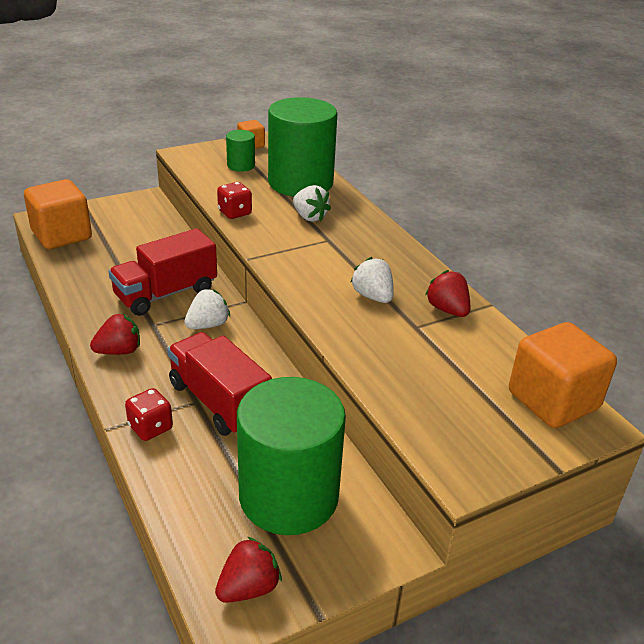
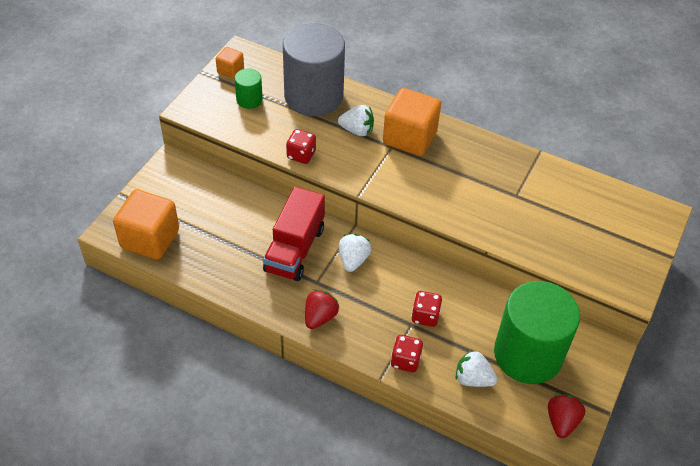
camera: 35 degrees left, 15 degrees up
(219, 402) = (425, 316): red truck -> red dice
(300, 183) = (313, 96): green cylinder -> grey cylinder
(373, 296) = (469, 184): white strawberry -> white strawberry (473, 379)
(447, 310) = (521, 170): red strawberry -> none
(553, 400) = (632, 209): orange cube -> orange cube (409, 138)

